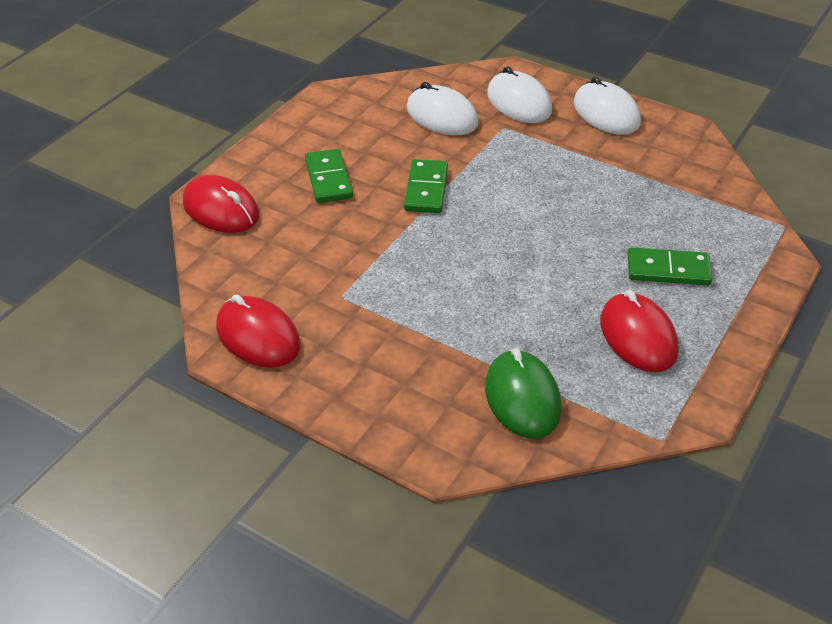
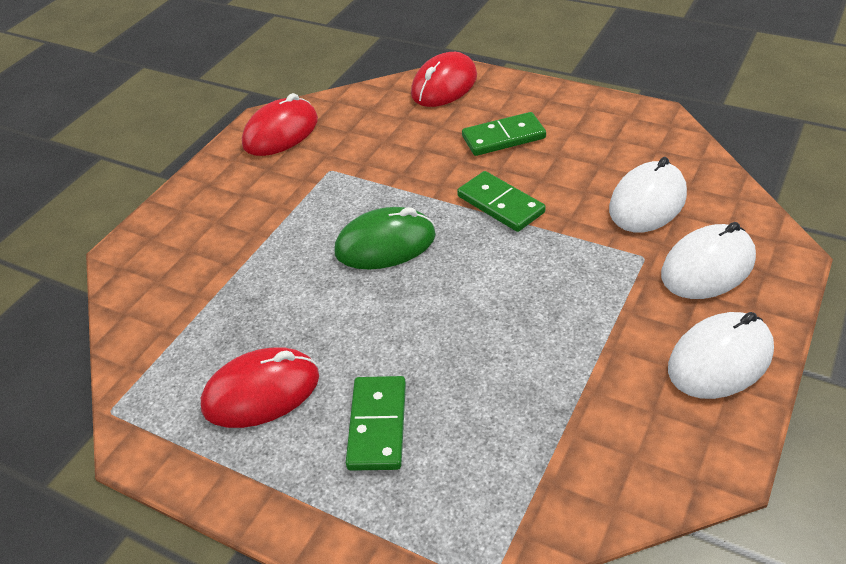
camera: 90 degrees right, 0 degrees up
(426, 189) = (500, 204): green domino -> green domino turned 45 degrees clockwise
(522, 398) = (185, 299): green mouse -> green mouse (385, 244)

